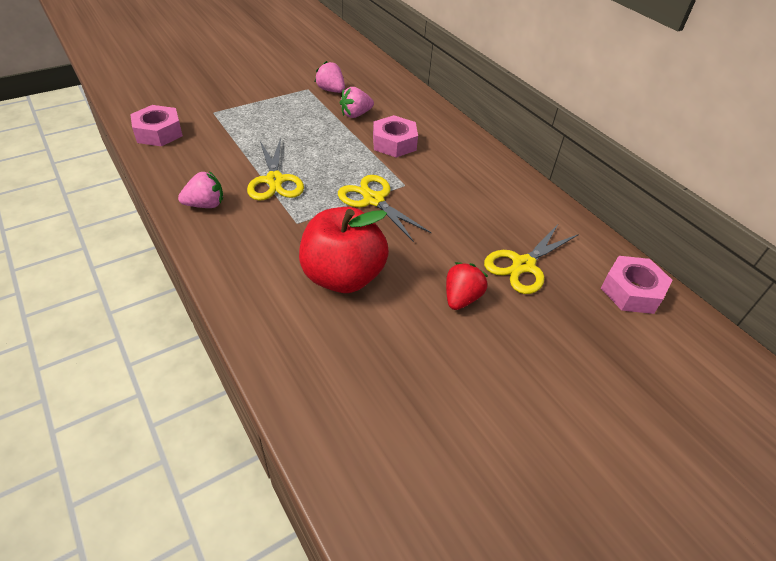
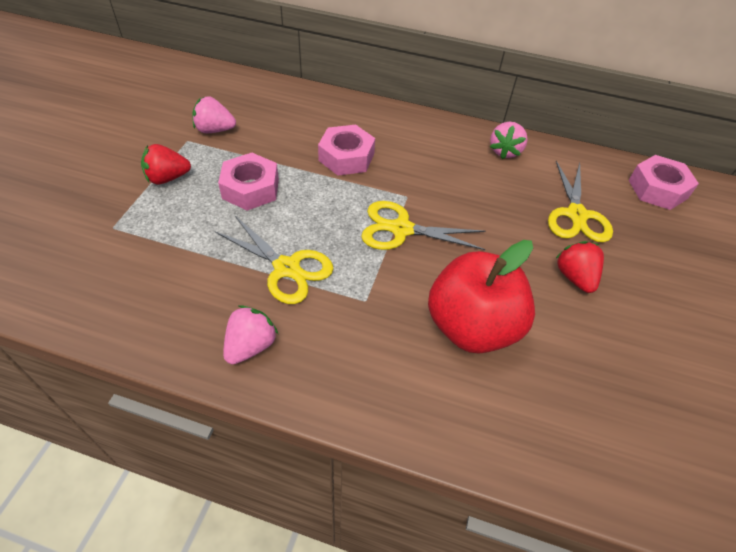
camera: 40 degrees left, 5 degrees up
(158, 132) = (76, 293): pink nut -> pink nut (250, 188)
(271, 102) = (167, 178): none -> red strawberry
(355, 114) = (274, 145): pink strawberry -> pink strawberry (505, 151)

